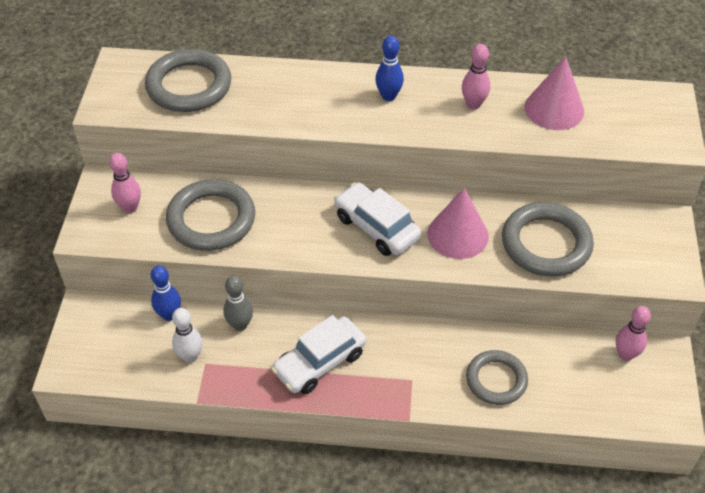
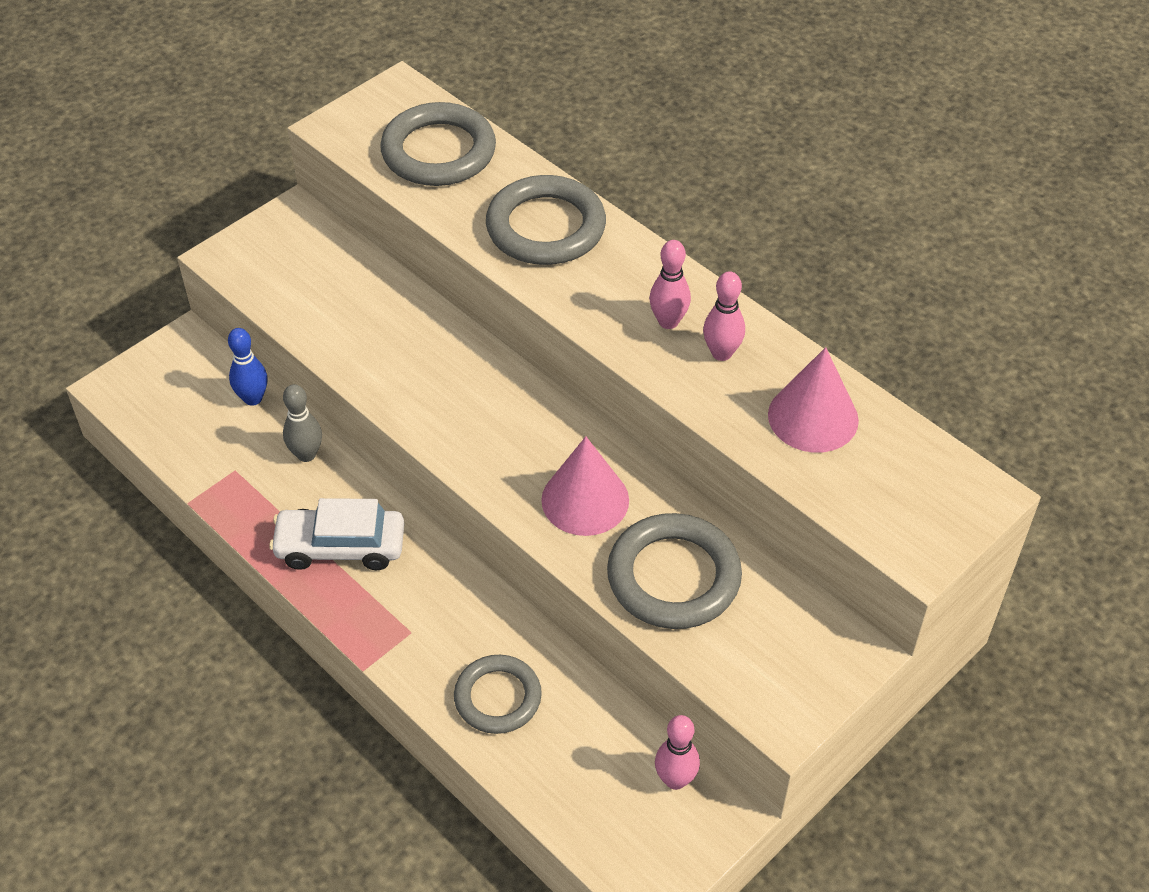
camera: 40 degrees right, 0 degrees up
(130, 207) = (290, 255): pink bowling pin -> pink bowling pin (668, 321)
(190, 356) = (228, 453): white bowling pin -> none
(211, 219) = (352, 317): grey ring -> grey ring (546, 227)
(376, 227) = (507, 434): white car -> none
(388, 96) = (635, 286): blue bowling pin -> none

